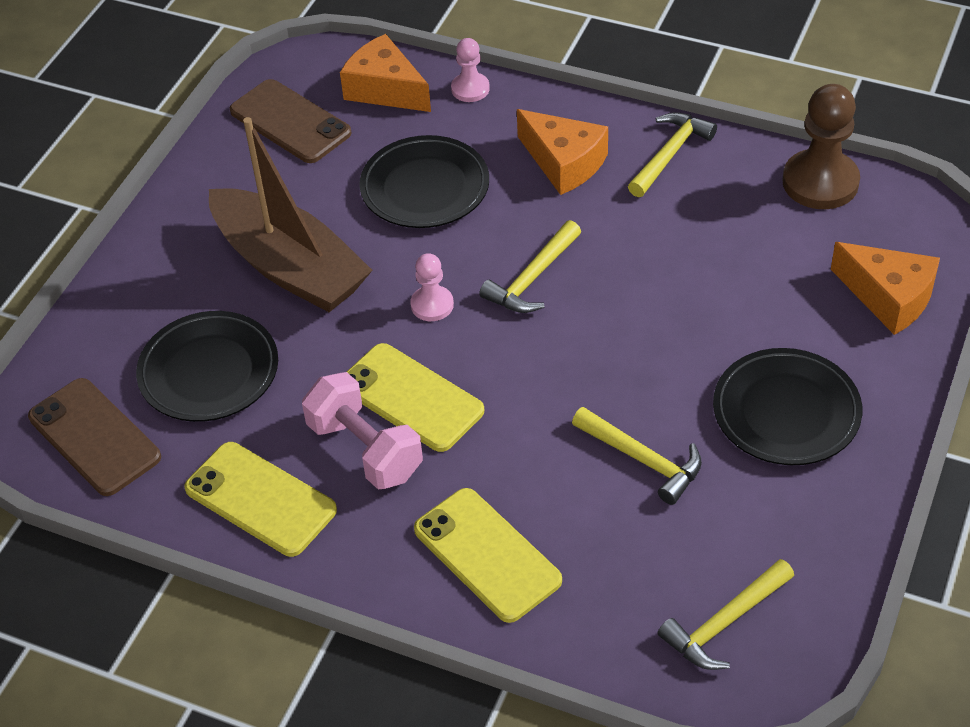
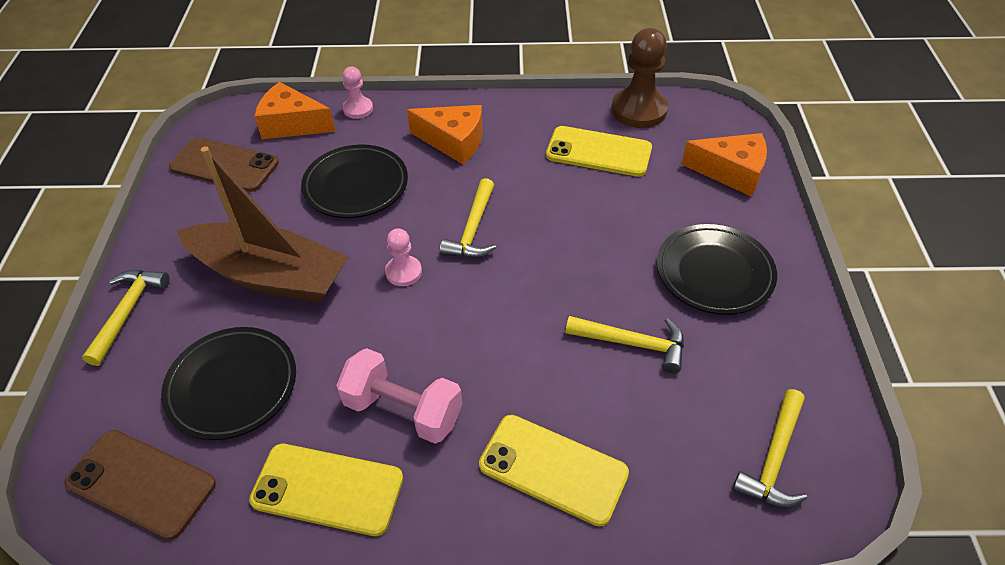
camera: 25 degrees left, 0 degrees up
(411, 398) = (422, 352): yellow phone -> yellow phone (598, 152)
(670, 154) = (526, 117): yellow hammer -> yellow hammer (128, 312)

